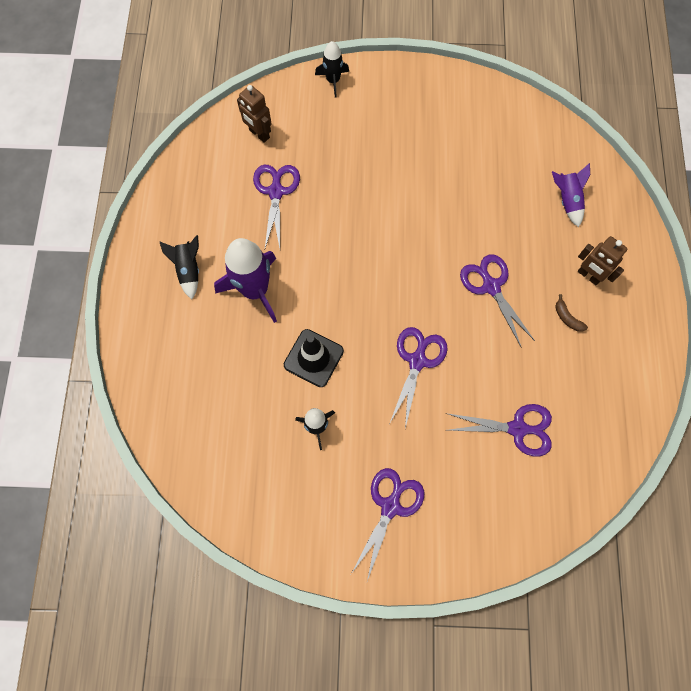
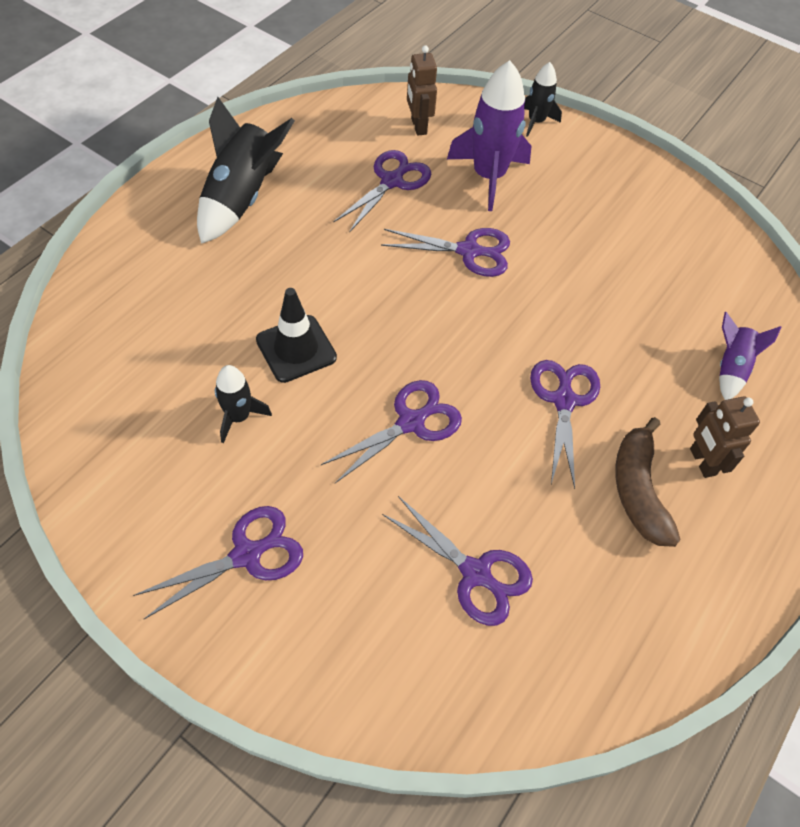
camera: 30 degrees right, 15 degrees down
(189, 270) = (241, 198): black rocket -> black rocket, size x1.82
(255, 290) = (292, 252): purple rocket -> purple rocket (488, 176)
(364, 216) = (468, 251): none -> purple scissors
(567, 317) = (638, 490): brown banana -> brown banana, size x2.12

